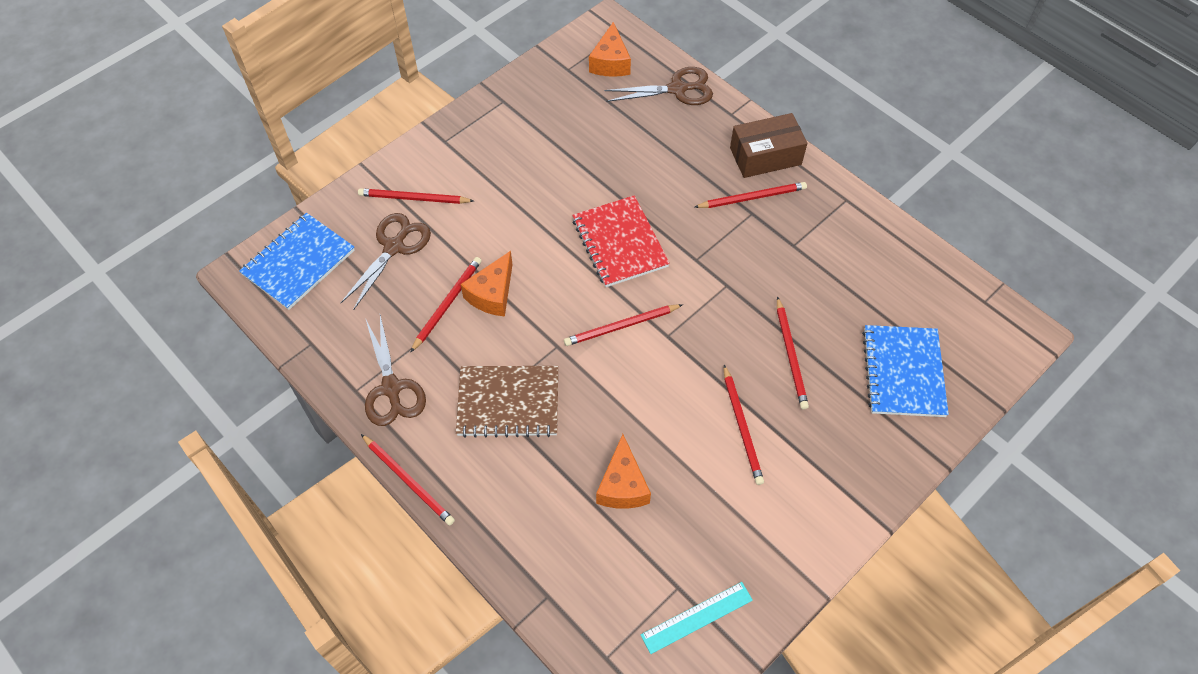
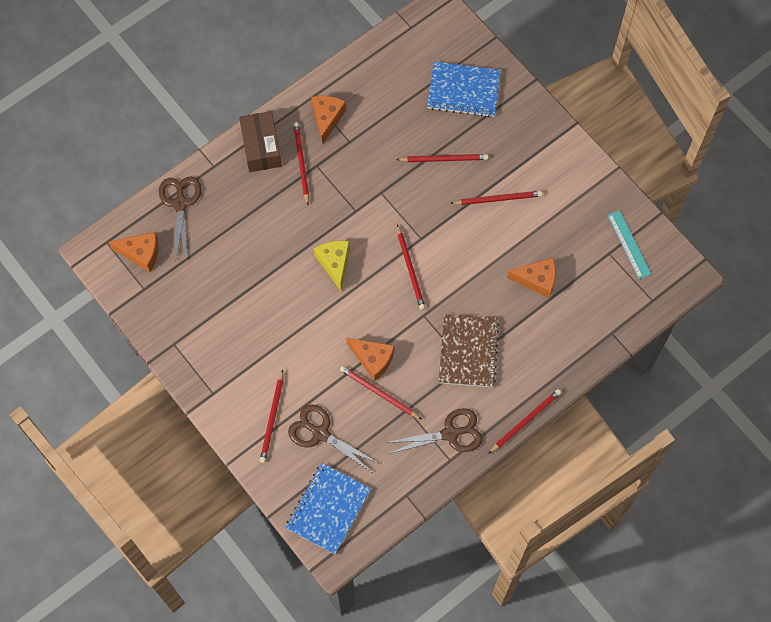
camera: 85 degrees left, 10 degrees up
(298, 262) = (328, 509): blue notebook -> blue notebook turned 75 degrees clockwise
(619, 243) = (334, 263): red notebook -> yellow cheese
(821, 218) = (327, 118): none -> orange cheese

